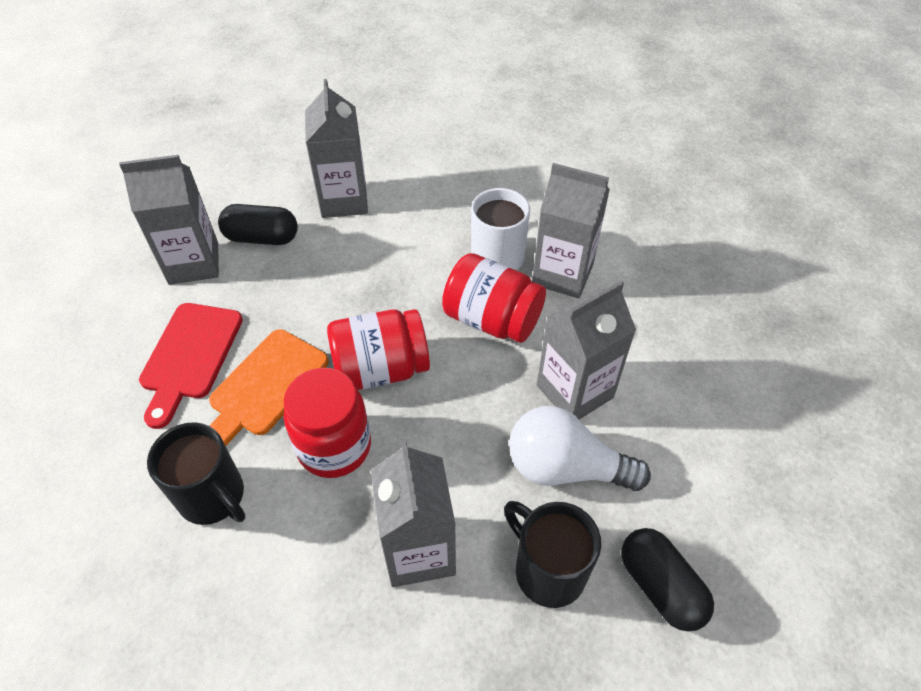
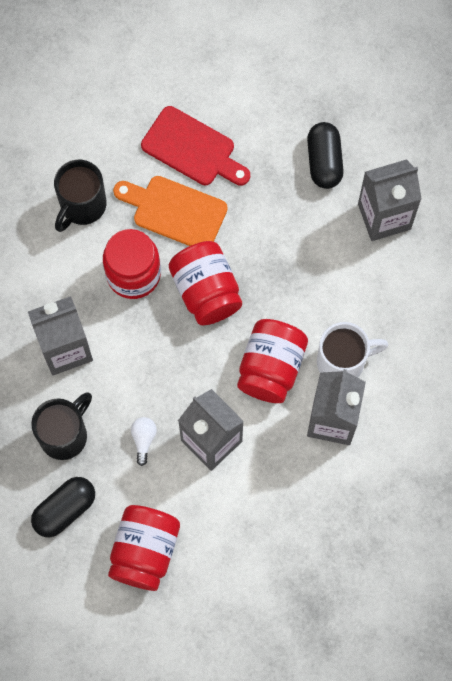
camera: 80 degrees right, 20 degrees up
(190, 356) = (192, 149): red cutting board -> red cutting board turned 150 degrees counterclockwise
(193, 263) = (284, 117): grey carton -> none
(565, 467) = (143, 439): white light bulb -> white light bulb, size x0.46
(719, 488) = (145, 551): none -> red jar

